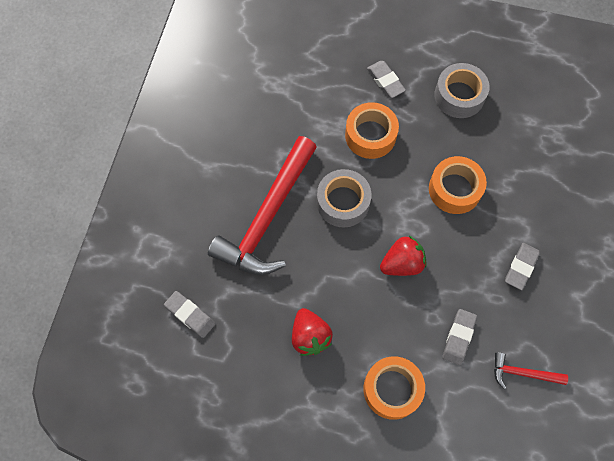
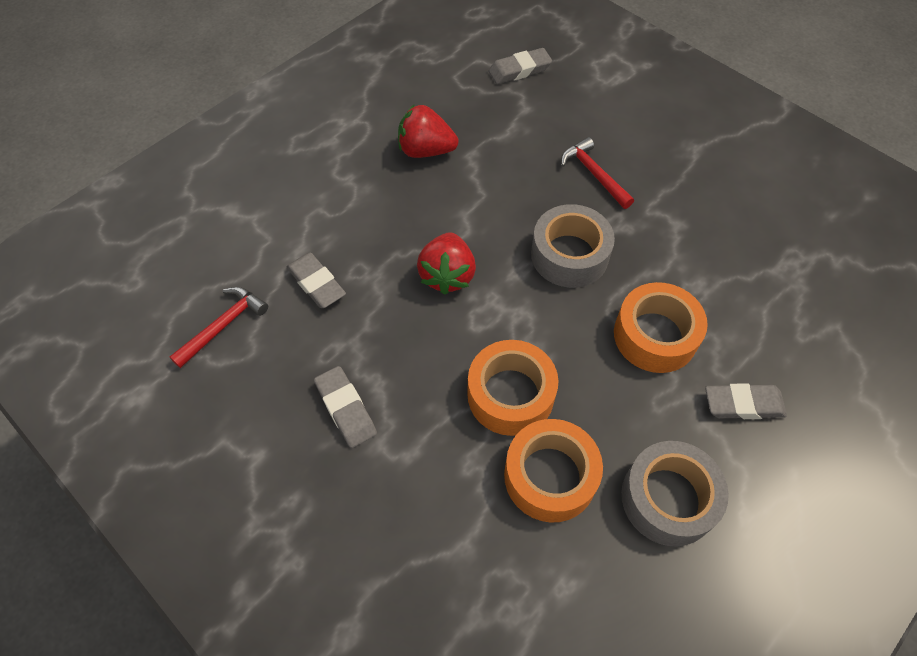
camera: 120 degrees right, 10 degrees down
(268, 217) = (594, 174): red hammer -> red hammer, size x0.44
(392, 389) = (314, 192): orange tape -> orange tape (550, 476)

